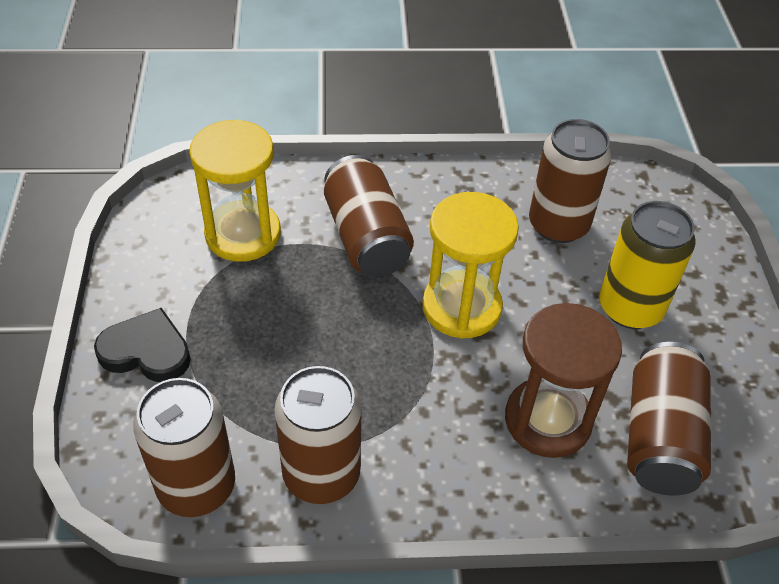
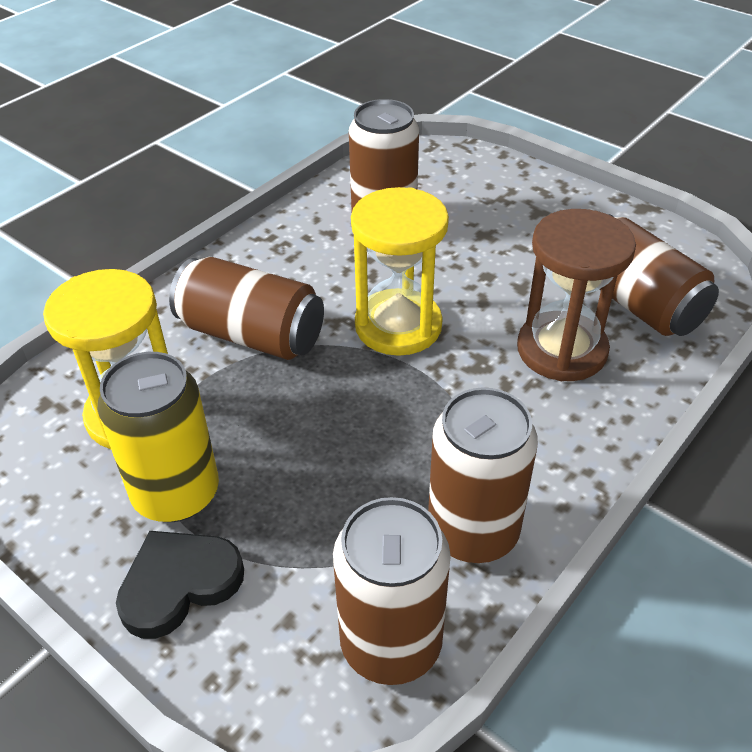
camera: 45 degrees left, 5 degrees down
(630, 308) = (505, 239): yellow can -> yellow can (176, 493)

